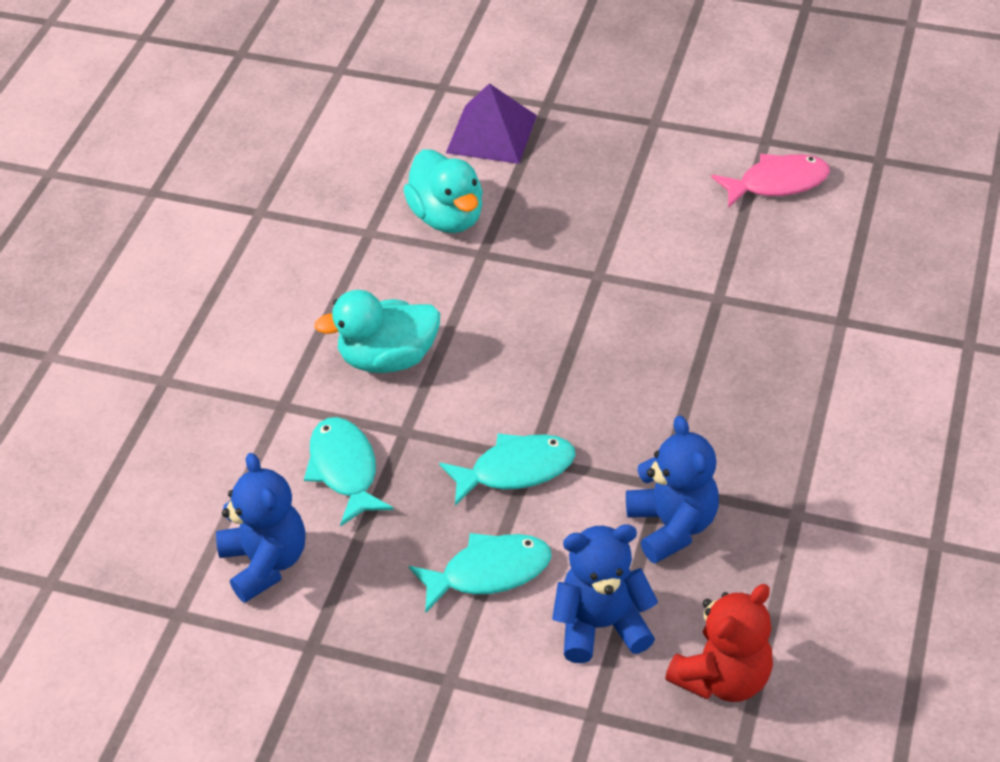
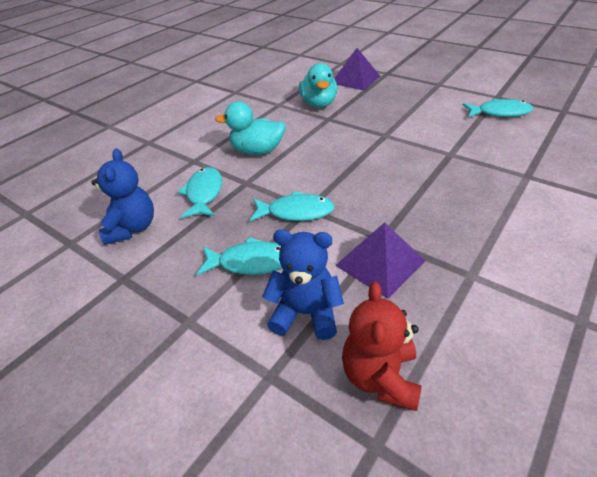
camera: 20 degrees right, 5 degrees down
(672, 526) = (380, 263): blue teddy bear -> purple pyramid
(722, 678) = (380, 377): red teddy bear -> red teddy bear turned 120 degrees clockwise
(777, 183) = (500, 113): pink fish -> turquoise fish

